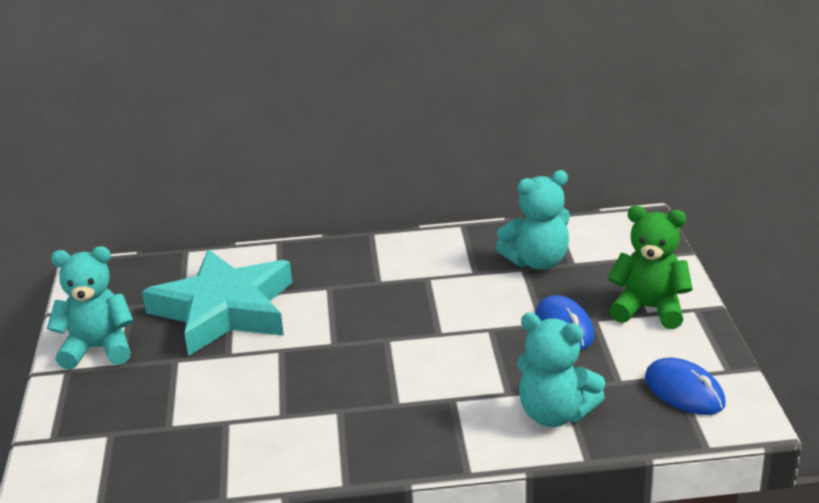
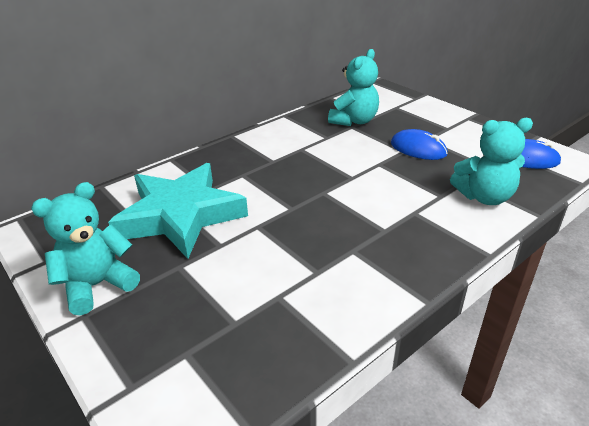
camera: 35 degrees left, 5 degrees up
(649, 309) = (447, 125): green teddy bear -> none

